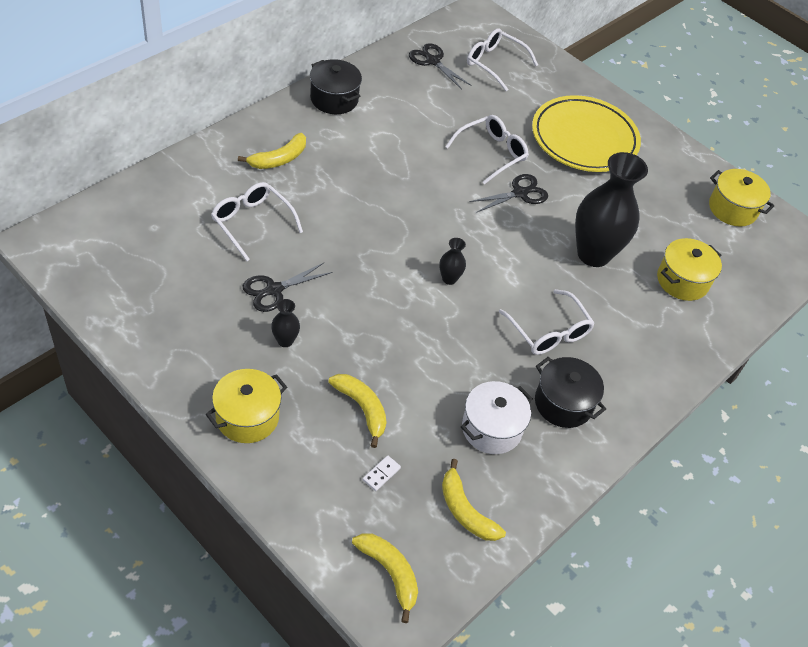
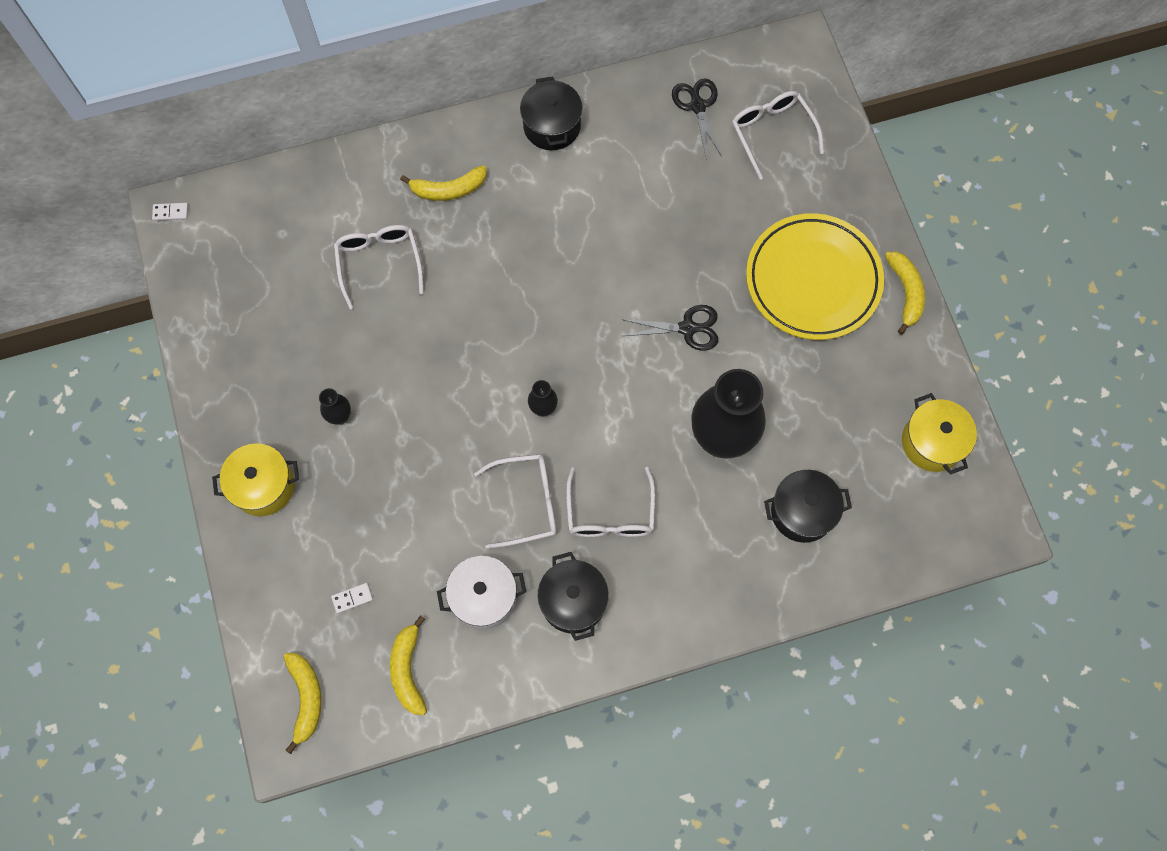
camera: 35 degrees right, 20 degrees up
(41, 241) = (170, 212): none -> white domino
(274, 290) = (360, 353): black scissors -> none
(362, 408) = (372, 522): yellow banana -> yellow banana (905, 292)
(491, 153) = (687, 262): white glasses -> white glasses (525, 503)
(682, 281) = (802, 512): yellow pot -> black pot

